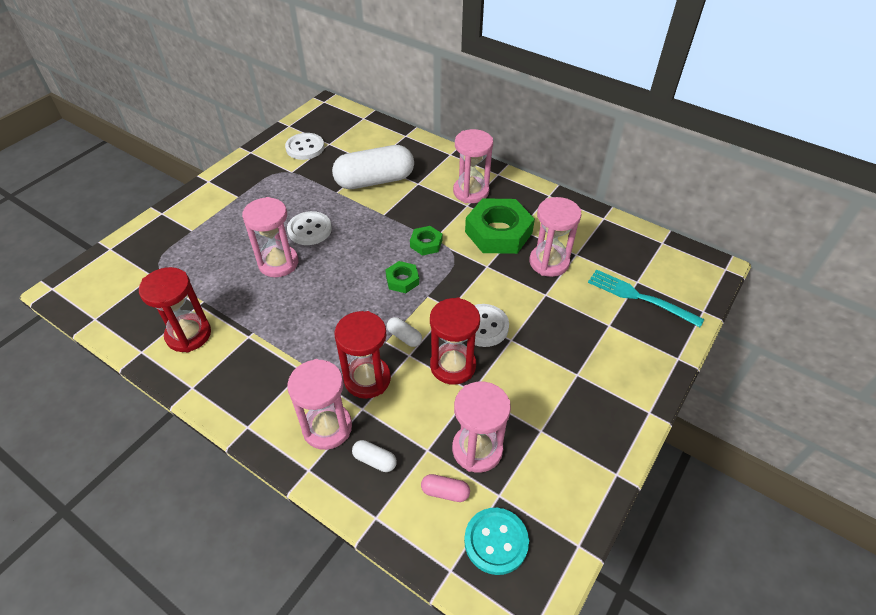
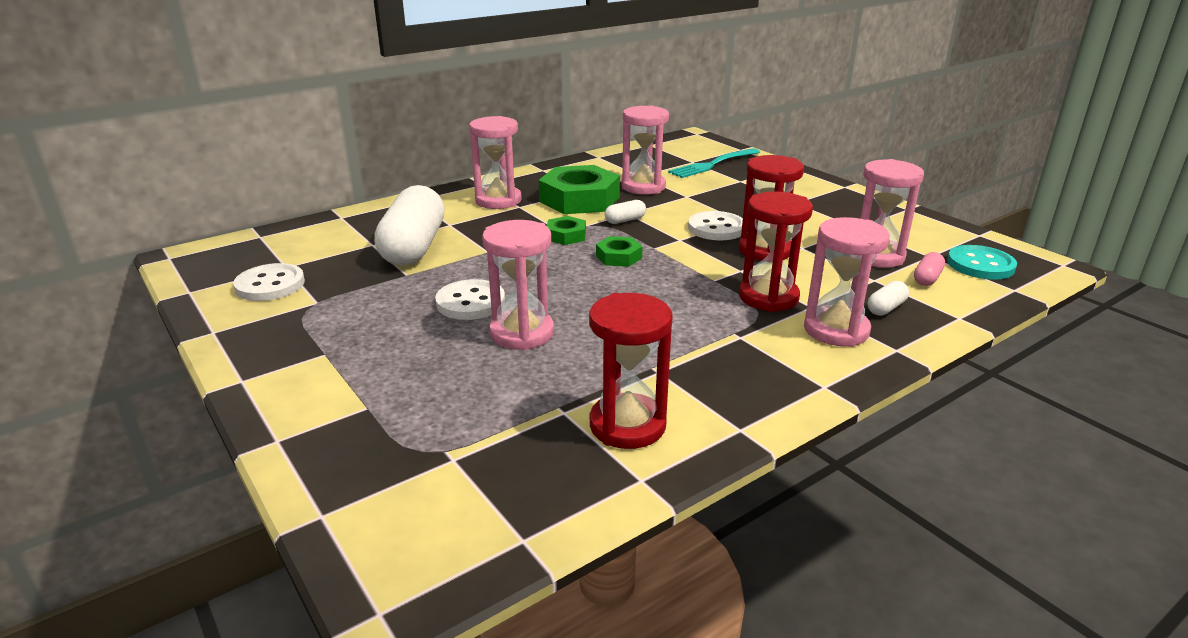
camera: 70 degrees left, 20 degrees down
(404, 337) = (712, 268): white capsule -> white capsule (625, 220)

